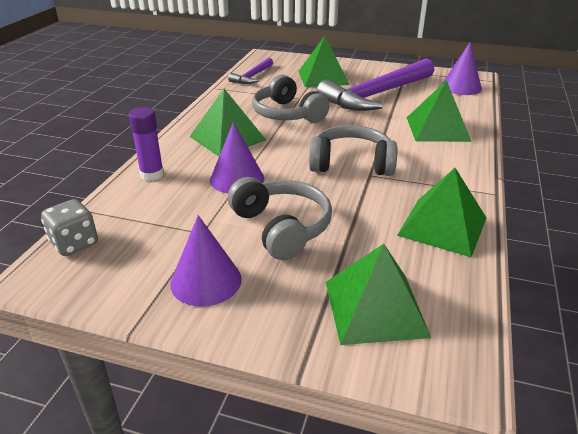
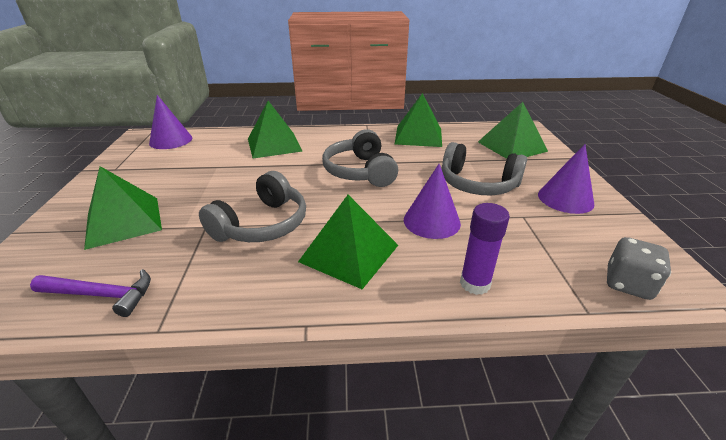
camera: 110 degrees left, 0 degrees up
(281, 227) = (477, 184): grey headphones -> grey headphones turned 105 degrees counterclockwise
(376, 95) = (193, 177): purple hammer -> none

